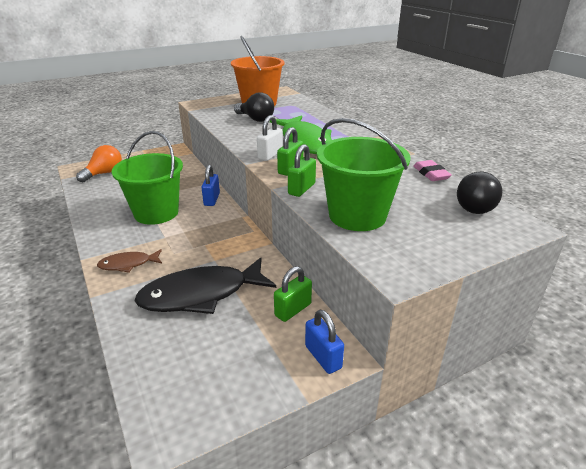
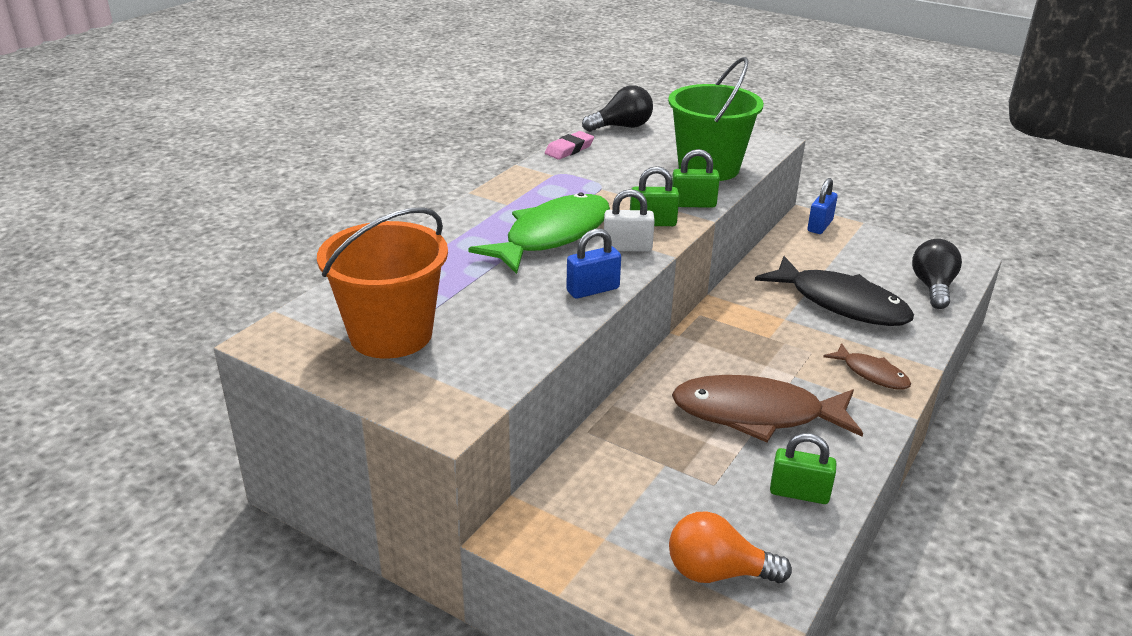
camera: 120 degrees left, 0 degrees up
(156, 213) = (757, 414): green bucket -> brown fish
(212, 199) = (665, 379): blue padlock -> blue padlock (593, 290)
(255, 119) = (491, 307): black light bulb -> black light bulb (933, 287)
(293, 310) = (791, 251): green padlock -> green padlock (799, 493)

